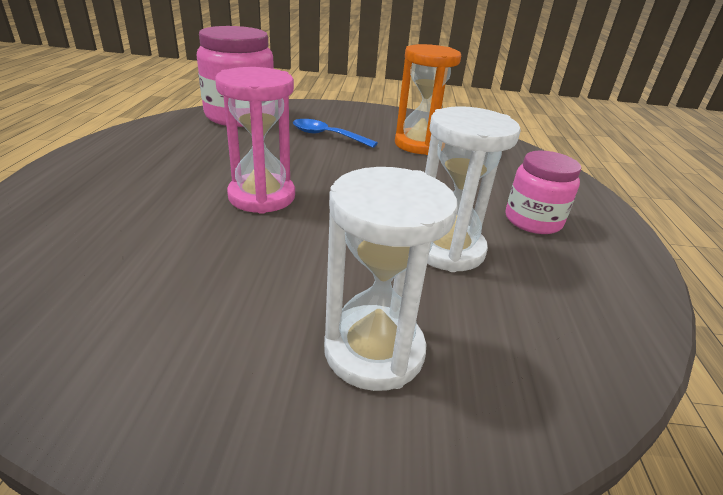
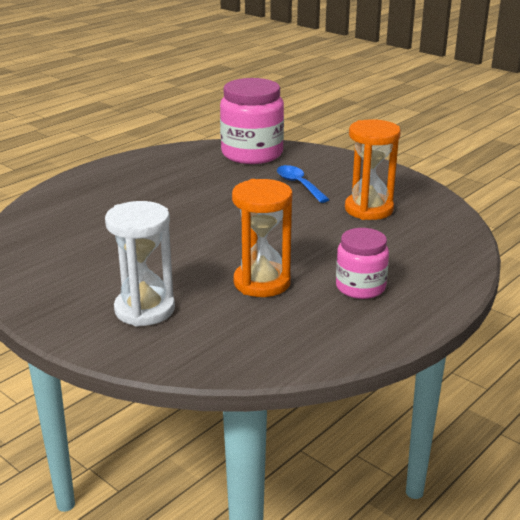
camera: 40 degrees right, 5 degrees down
(262, 196) = (190, 218): pink hourglass -> none
(447, 249) = (262, 282): white hourglass -> orange hourglass

